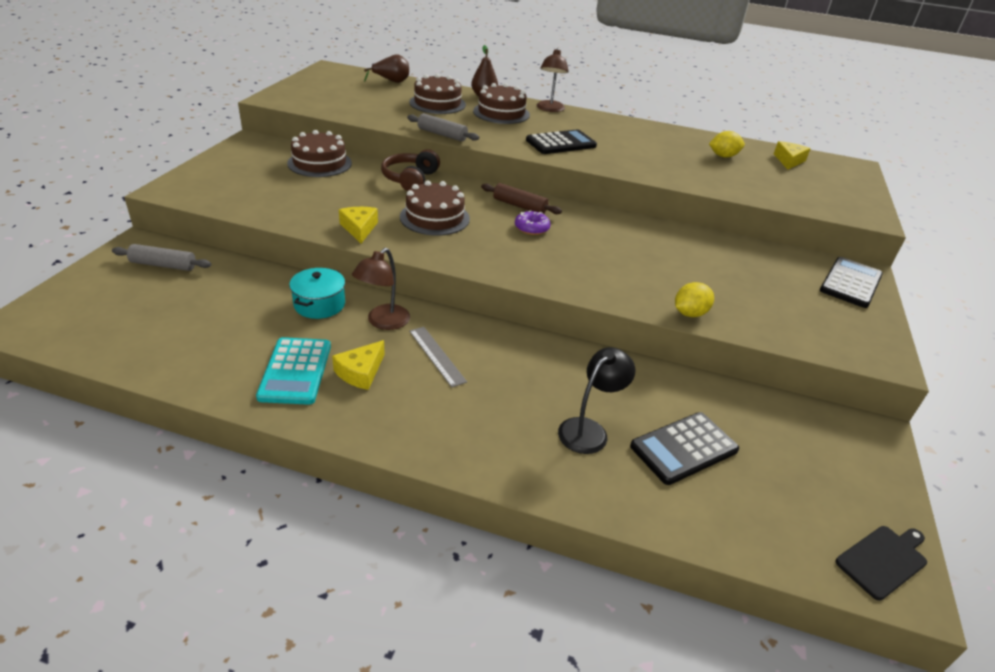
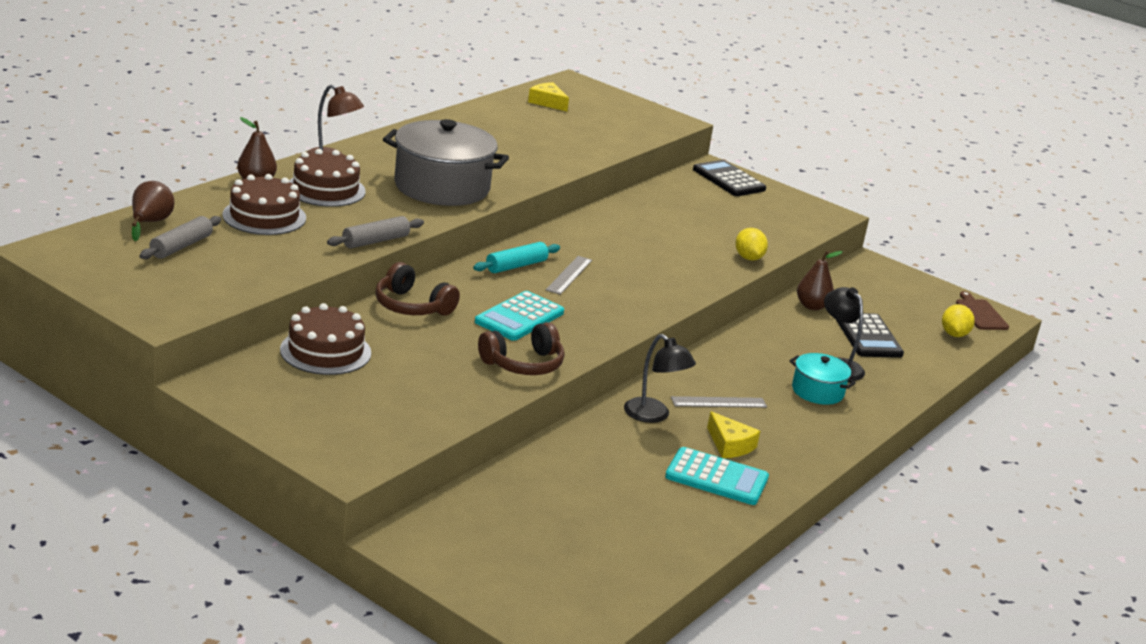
camera: 70 degrees left, 10 degrees down
(163, 265) = (470, 528): grey rolling pin -> grey rolling pin (181, 246)
(319, 304) = (605, 443): turquoise pot -> turquoise pot (817, 391)
(359, 228) = (523, 364): yellow cheese -> brown headphones
(383, 322) = (653, 416): brown lamp -> black lamp
(434, 217) = (519, 317): brown cake -> turquoise calculator
(519, 206) = (516, 266): brown rolling pin -> turquoise rolling pin
(531, 228) = (569, 275): purple donut -> grey ruler
(561, 143) = (442, 187): black calculator -> grey pot
(703, 395) = (812, 306): none -> brown pear
(723, 156) = (521, 125): yellow lemon -> yellow lemon (954, 334)
(883, 560) = (980, 313): black cutting board -> brown cutting board

